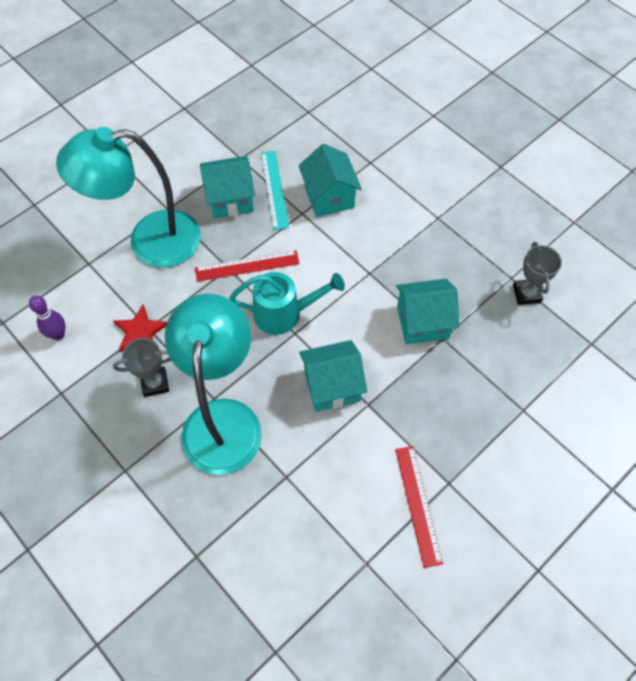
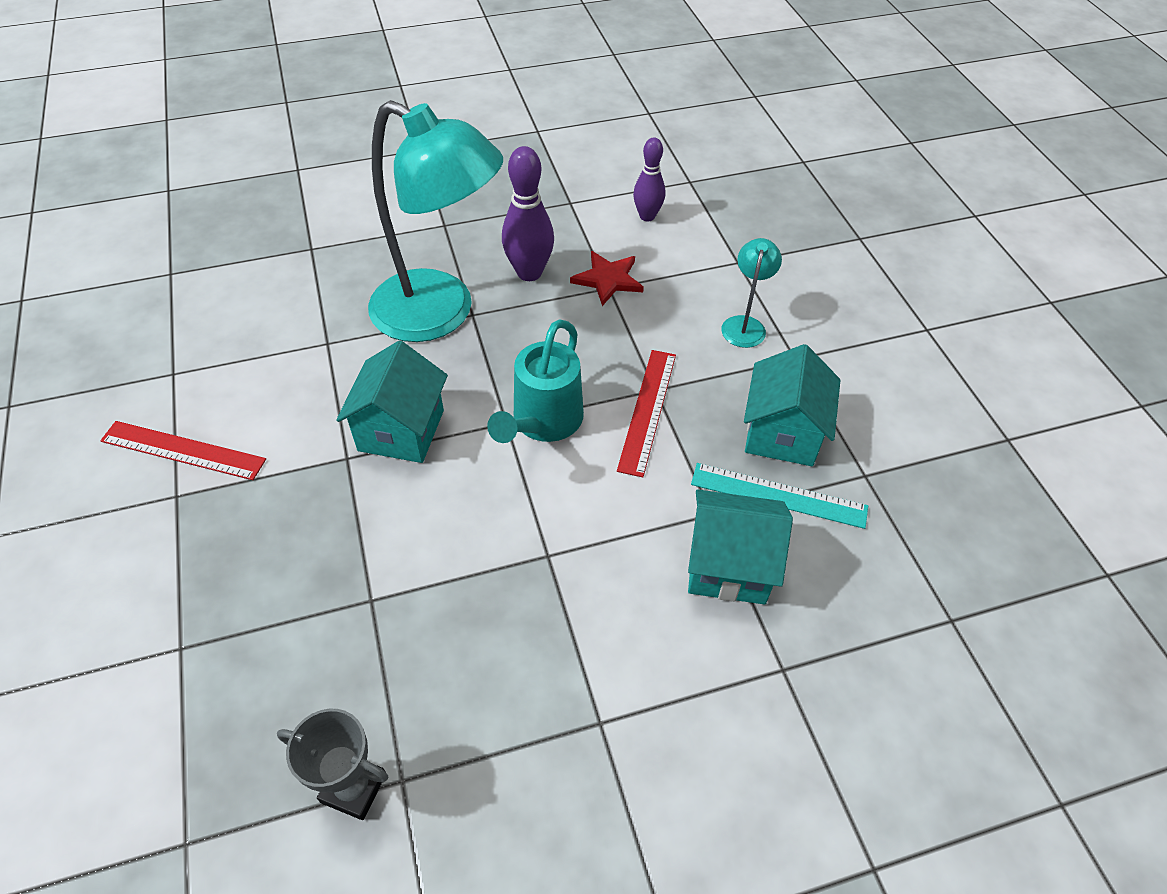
camera: 115 degrees right, 10 degrees down
(149, 241) = (745, 324): turquoise lamp -> turquoise lamp, size x0.43
(155, 383) = (529, 273): grey trophy -> purple bowling pin
(422, 322) = (415, 586): turquoise house -> none

